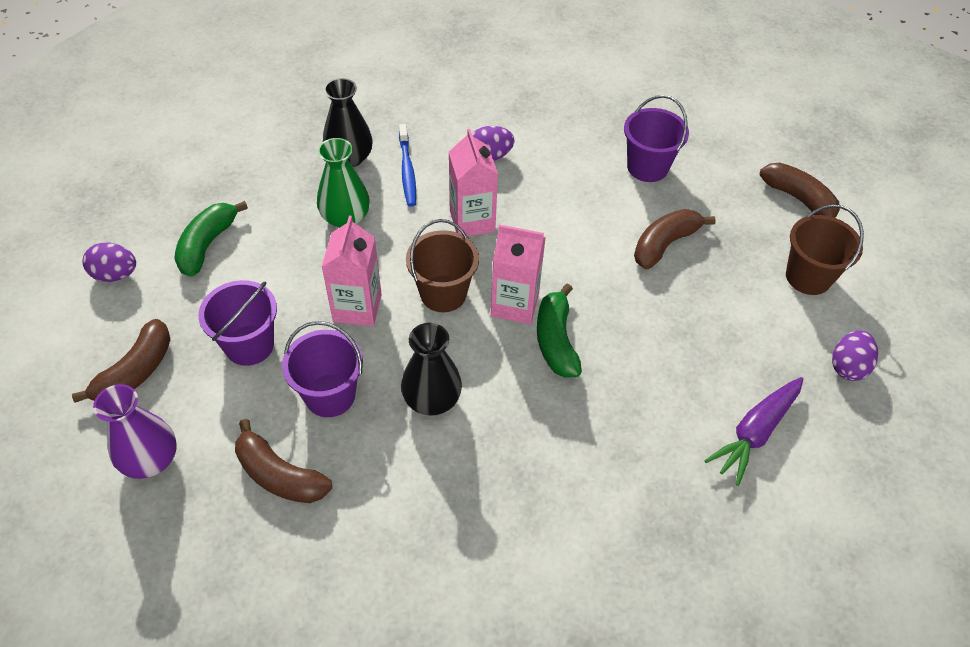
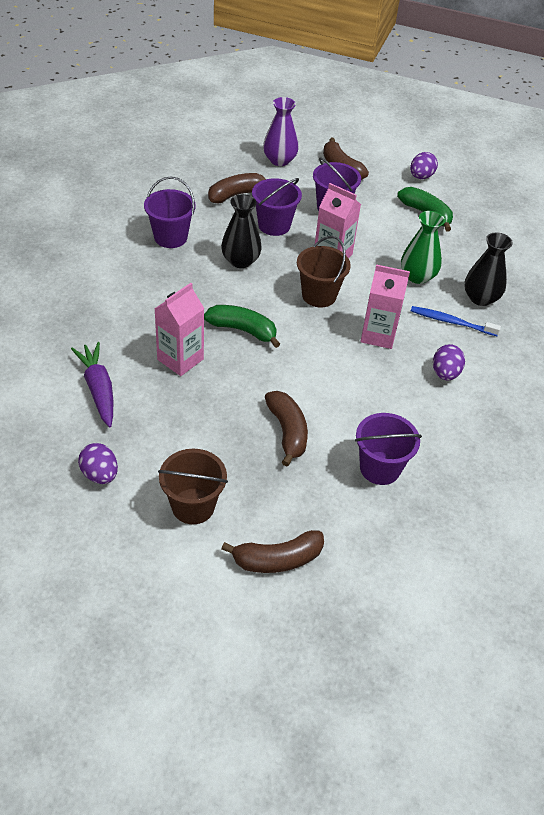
camera: 115 degrees right, 5 degrees down
(436, 509) = (170, 237): none -> purple bucket
(515, 304) = (286, 324): pink carton -> pink carton (180, 359)

